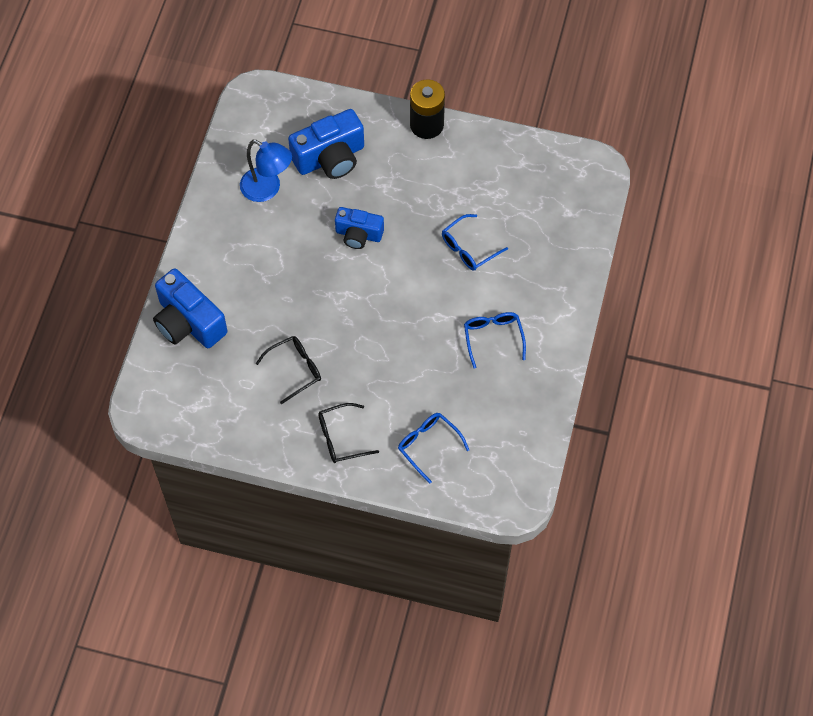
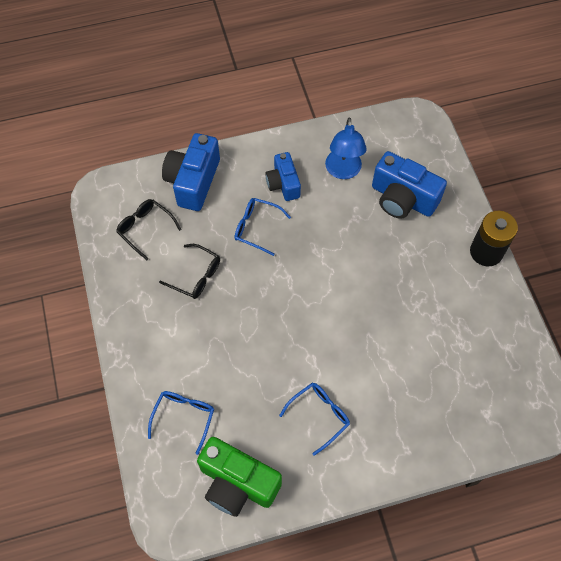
camera: 60 degrees right, 0 degrees up
(341, 438) = (153, 343): black glasses -> black glasses (145, 228)
(358, 234) = (347, 256): blue camera -> blue camera (283, 184)
(468, 248) = (392, 348): blue glasses -> blue glasses (256, 228)
(513, 431) = (237, 483): none -> green camera

